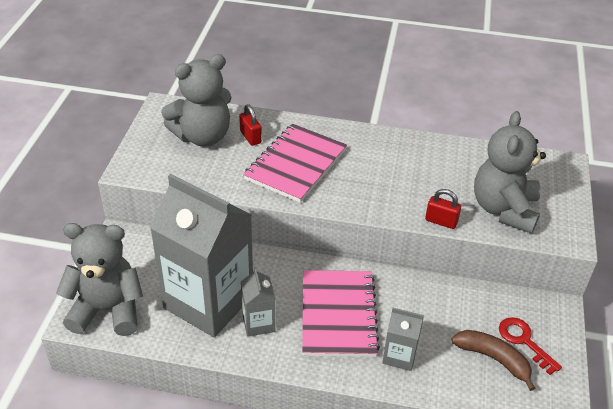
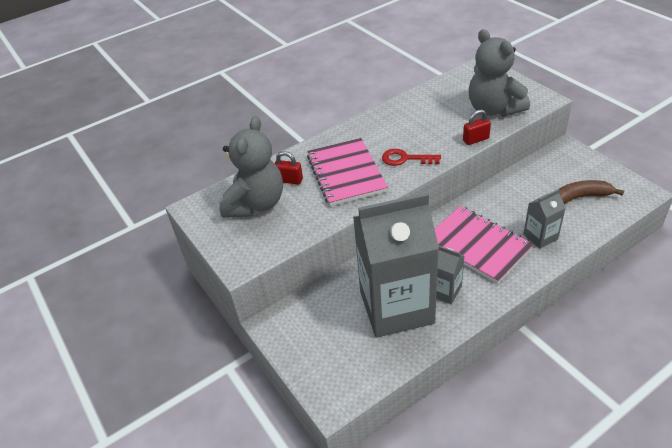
camera: 40 degrees left, 0 degrees up
(108, 310) = (342, 374): grey teddy bear -> none
(524, 341) = (578, 176): red key -> red key (405, 159)

